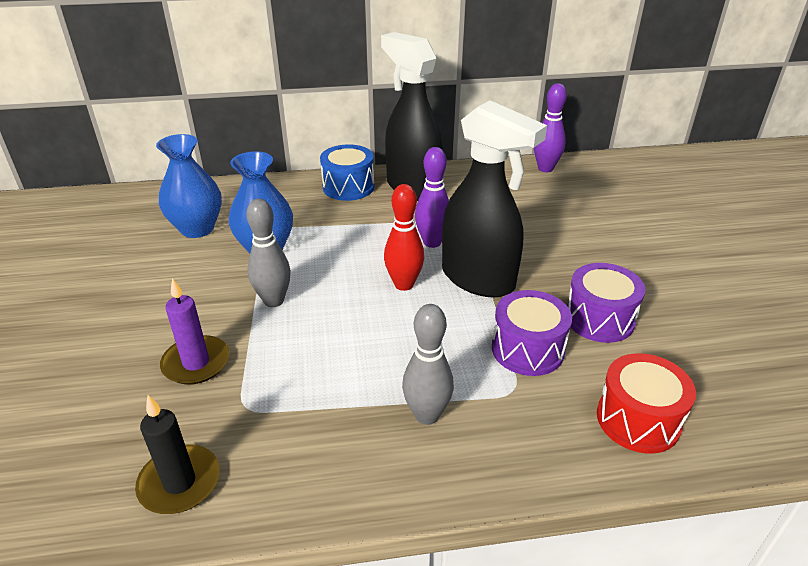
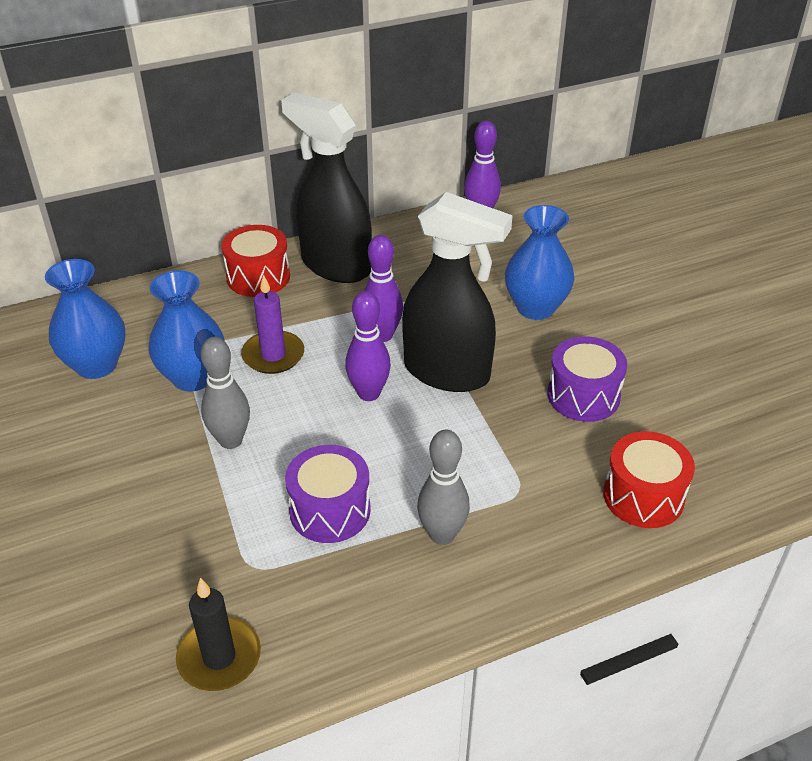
camera: 15 degrees left, 5 degrees up
(196, 363) = (176, 530): purple candle -> purple candle (273, 355)
(348, 187) = (258, 277): blue drum -> red drum
(404, 284) = (369, 393): red bowling pin -> purple bowling pin
(527, 349) = (521, 444): purple drum -> purple drum (330, 510)
(573, 241) = (535, 307): none -> blue vase

